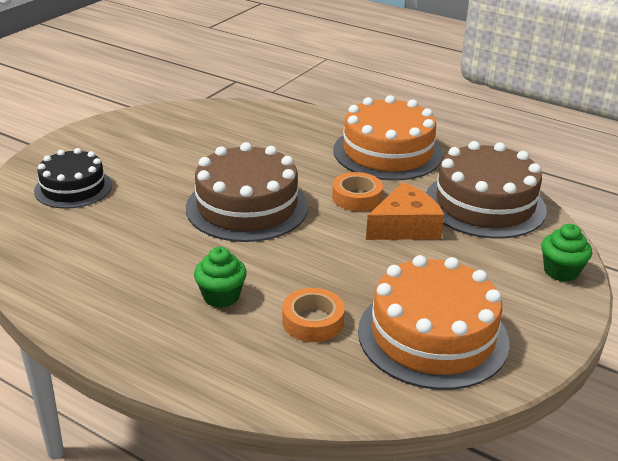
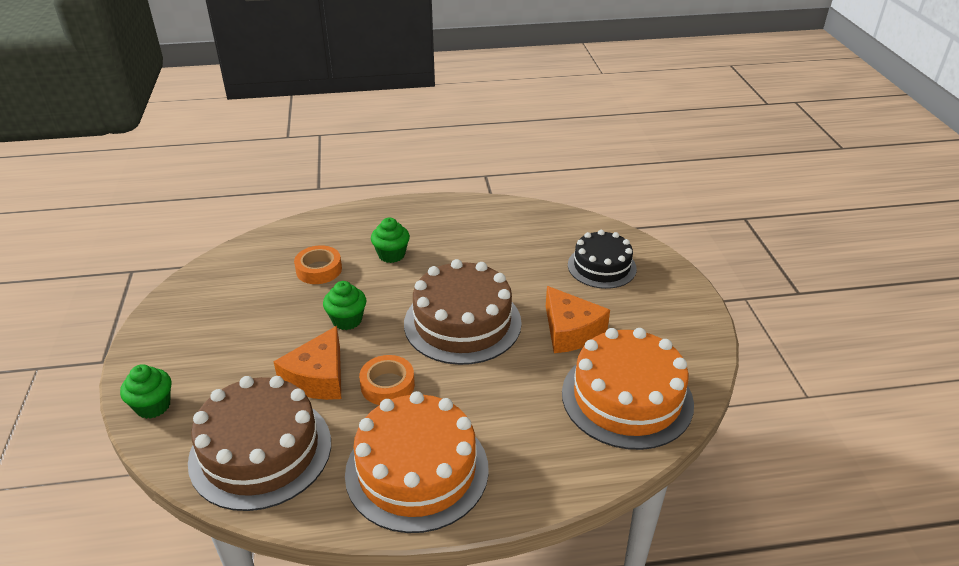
camera: 140 degrees right, 5 degrees up
(181, 165) = (570, 331): none -> orange cheese
(337, 256) = (347, 320): none -> green cupcake
(432, 336) = (233, 299): orange cake -> orange cake (627, 398)

